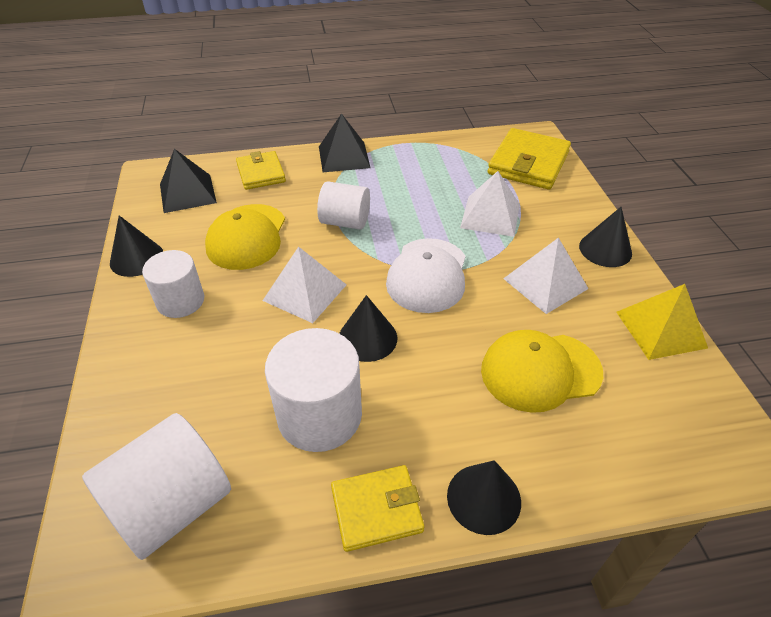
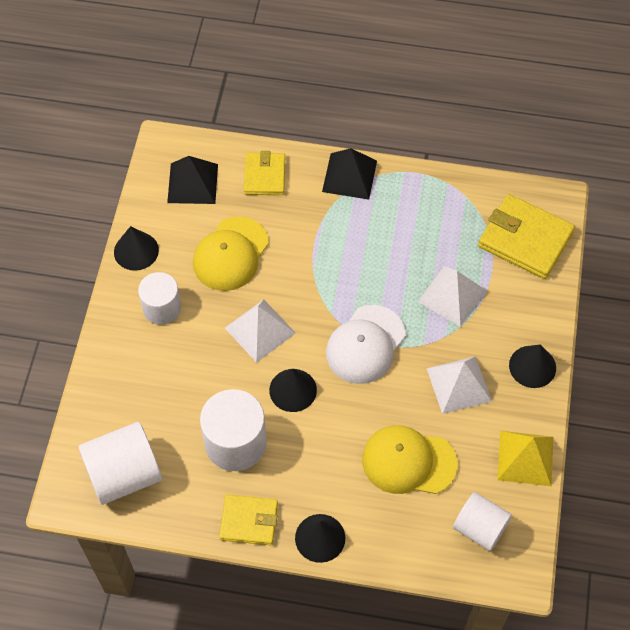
camera: 20 degrees right, 15 degrees up
(345, 222) = (319, 262): white cylinder -> white cylinder (479, 528)
(528, 163) = (525, 239): yellow wallet -> yellow wallet turned 75 degrees clockwise

